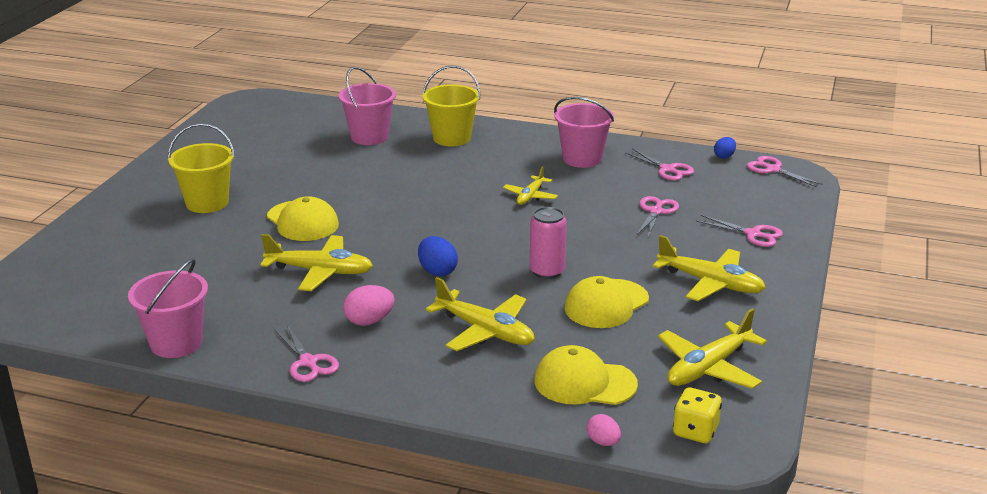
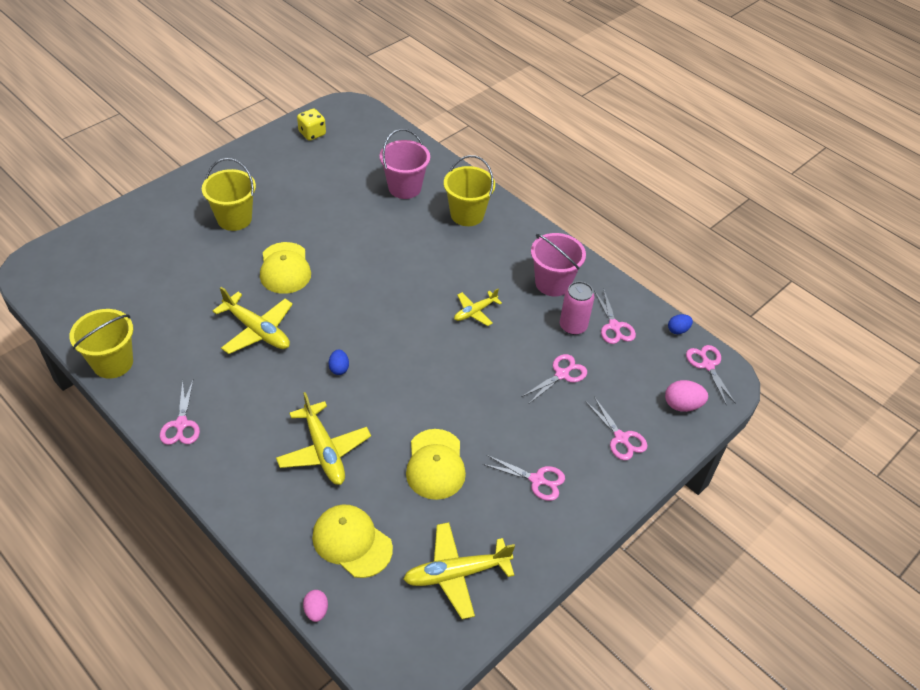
camera: 25 degrees right, 20 degrees up
(176, 343) = (113, 363): pink bucket -> yellow bucket
(369, 321) = (252, 401): pink egg -> pink egg (682, 405)
(437, 271) = (339, 368): blue egg -> blue egg, size x0.66
(547, 271) = (419, 406): pink can -> pink can (573, 326)
(606, 304) = (435, 464): yellow cap -> yellow cap turned 75 degrees counterclockwise
(695, 431) = (391, 635): yellow dice -> yellow dice (312, 133)
(710, 283) = (537, 480): yellow plane -> pink scissors

